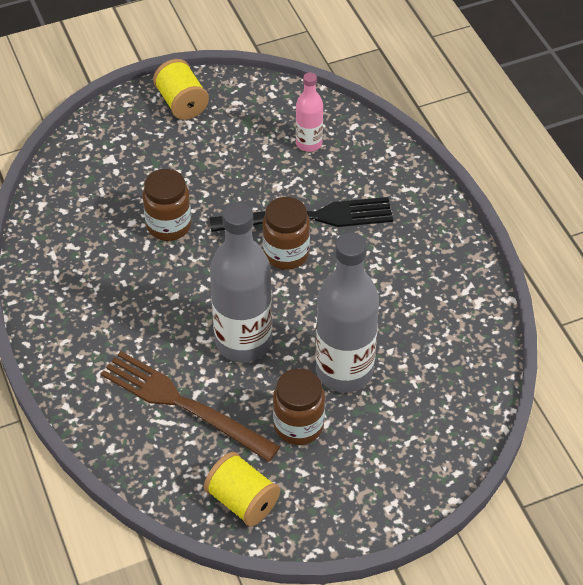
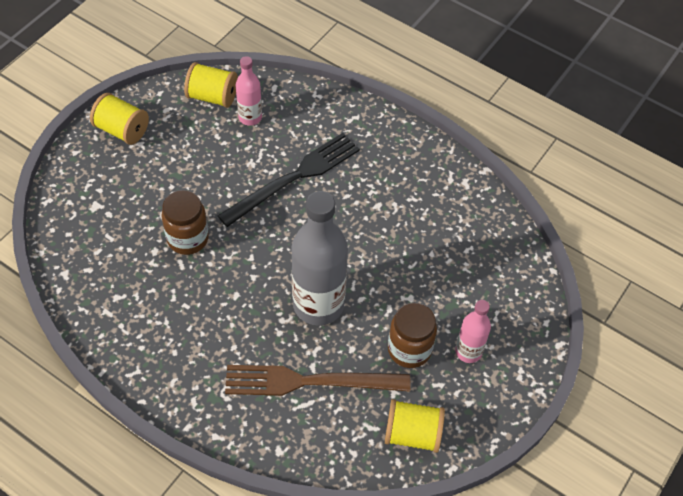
camera: 35 degrees left, 5 degrees up
(286, 253) = (298, 216): brown jar -> none
(287, 109) = (212, 97): none -> yellow spool
(344, 371) = (411, 287): grey bottle -> none
(355, 458) = (468, 351): none -> pink bottle

